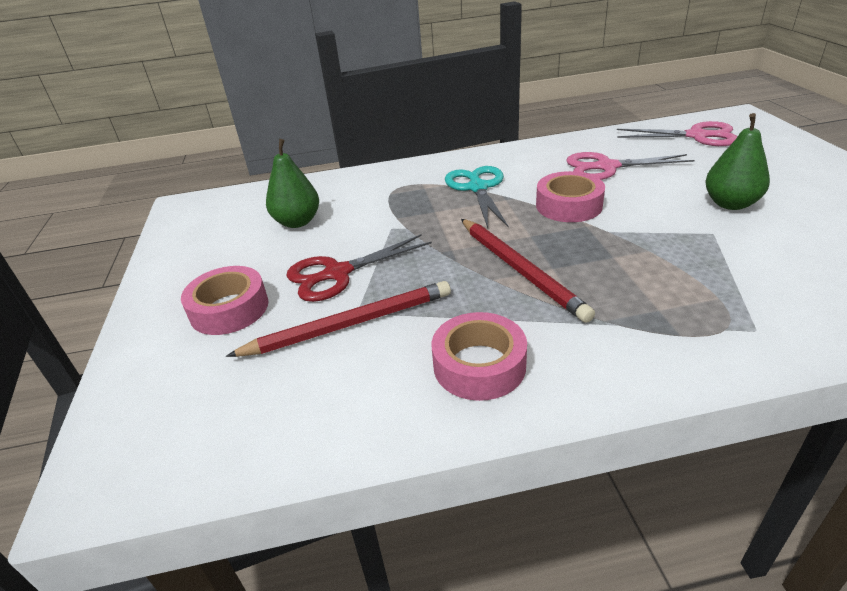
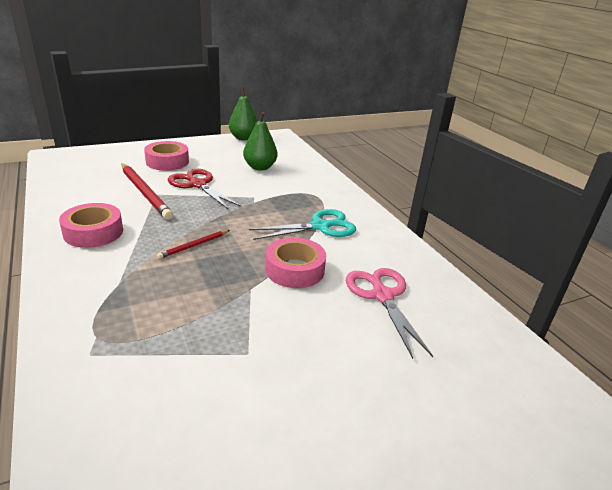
camera: 70 degrees right, 5 degrees down
(520, 269) = (194, 246): red pencil -> red pencil, size x0.53
(696, 136) = (505, 377): pink scissors -> none
(730, 204) = (312, 376): green pear -> green pear (243, 138)

